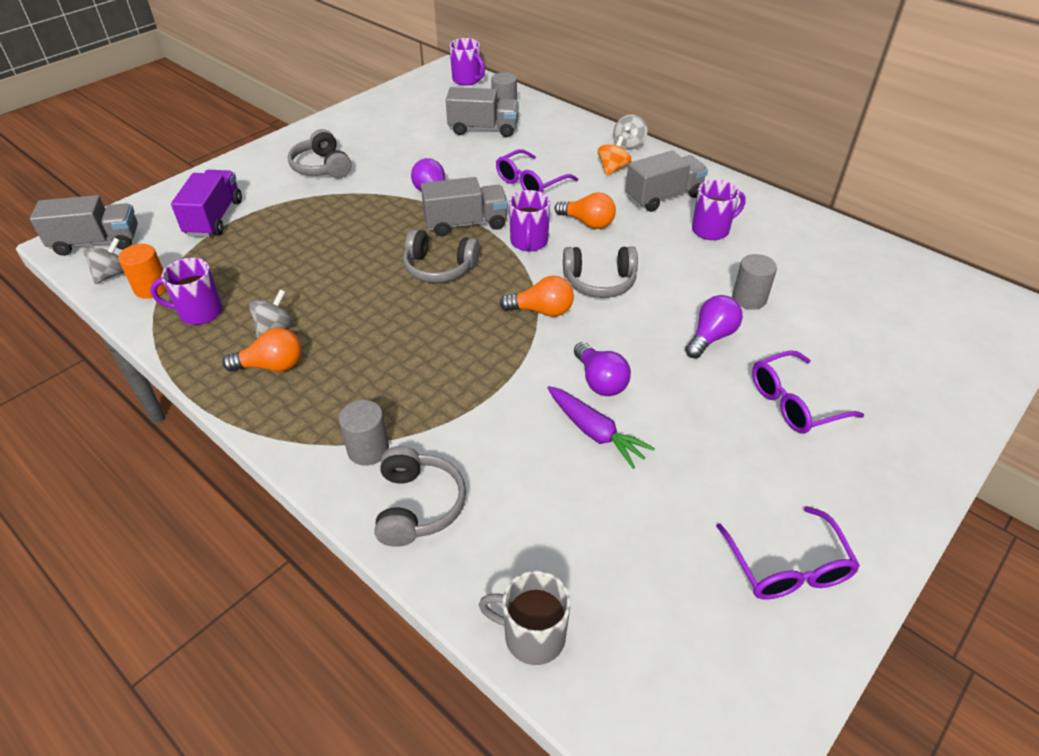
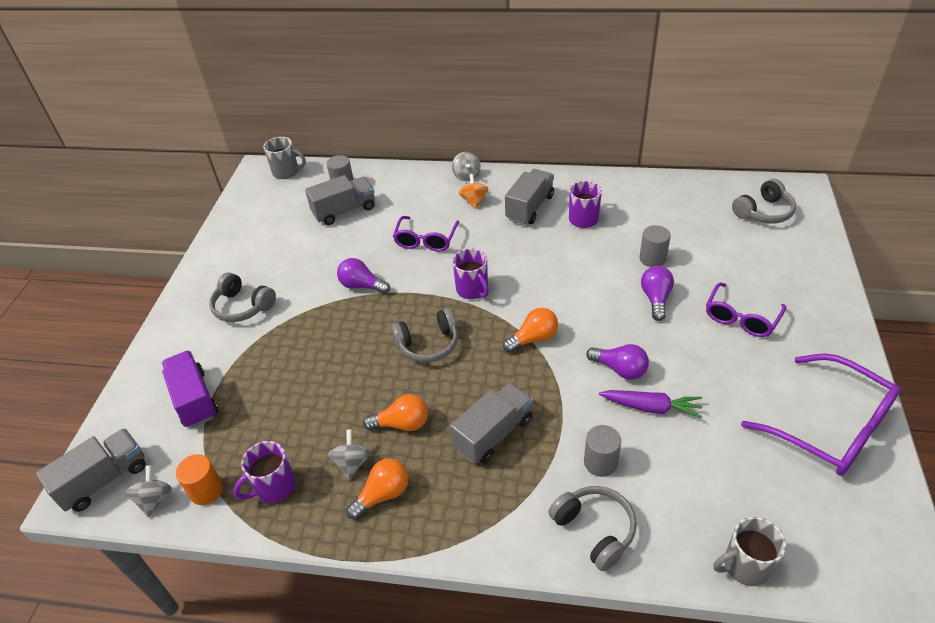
camera: 30 degrees left, 0 degrees up
(368, 449) = (521, 512): grey cylinder -> grey cylinder (600, 462)
(466, 223) = (411, 298): grey truck -> grey truck (493, 434)
(467, 80) = (287, 172): purple mug -> grey mug
(587, 223) = (498, 253): orange light bulb -> orange light bulb (402, 424)
(599, 282) = (550, 296): grey headphones -> grey headphones (763, 212)
(787, 566) = (830, 426): purple glasses -> purple glasses, size x1.61

